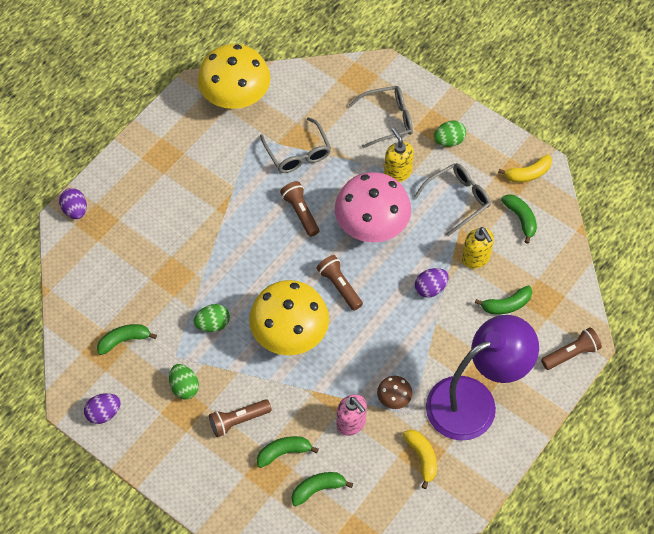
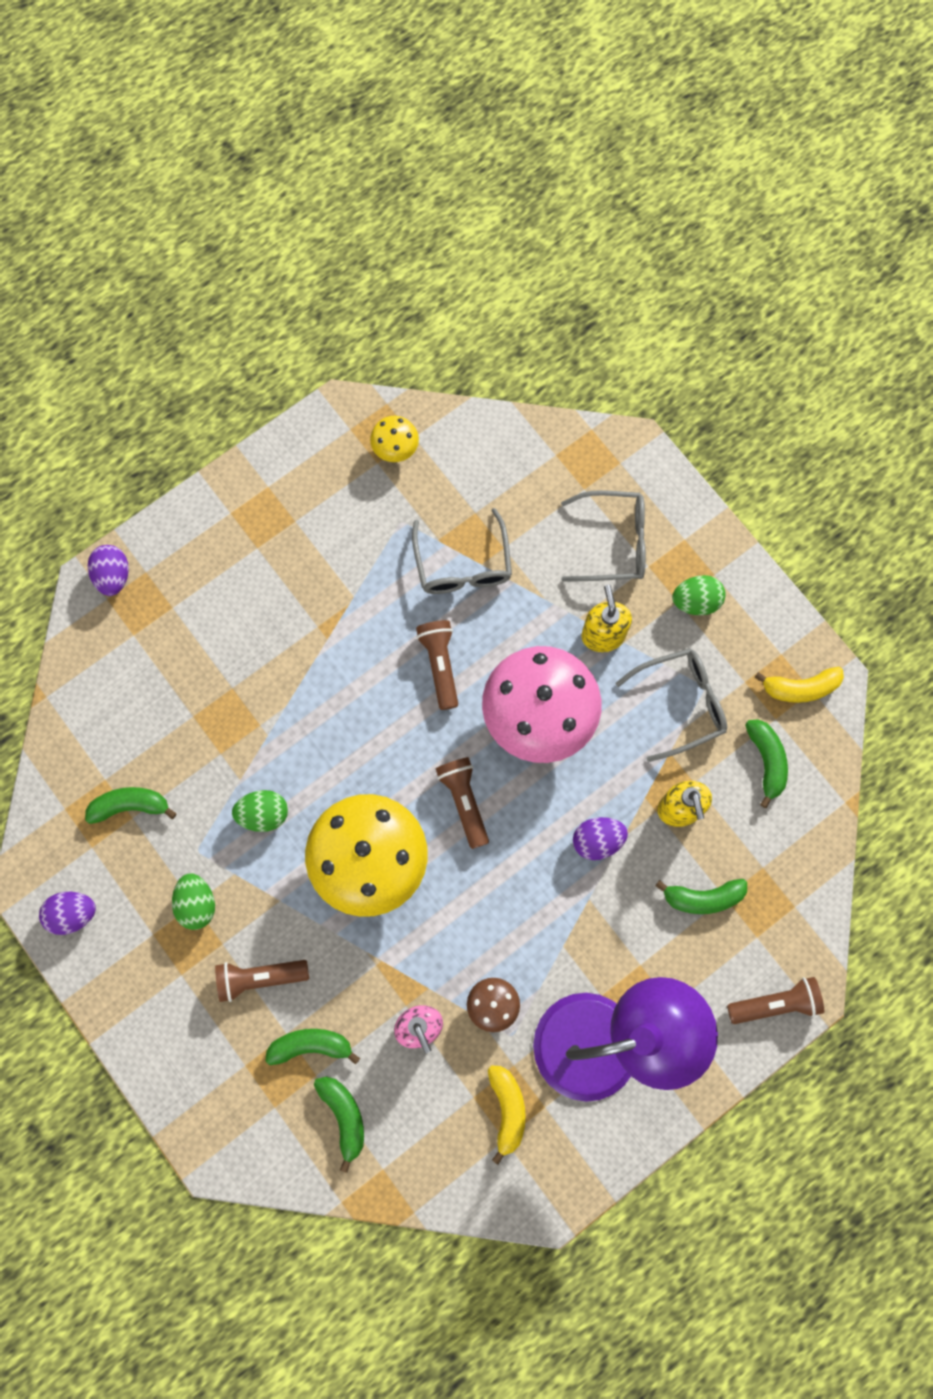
camera: 15 degrees right, 15 degrees up
(236, 99) = (395, 449): yellow mushroom -> yellow mushroom, size x0.43
(318, 489) = (344, 1116): green banana -> green banana turned 75 degrees clockwise

